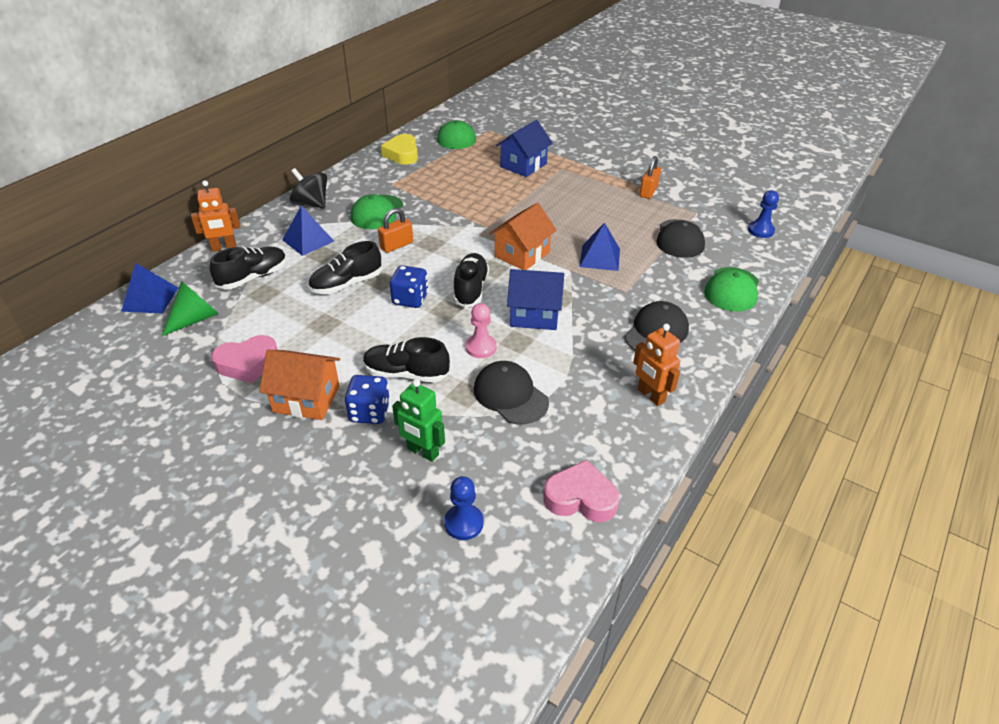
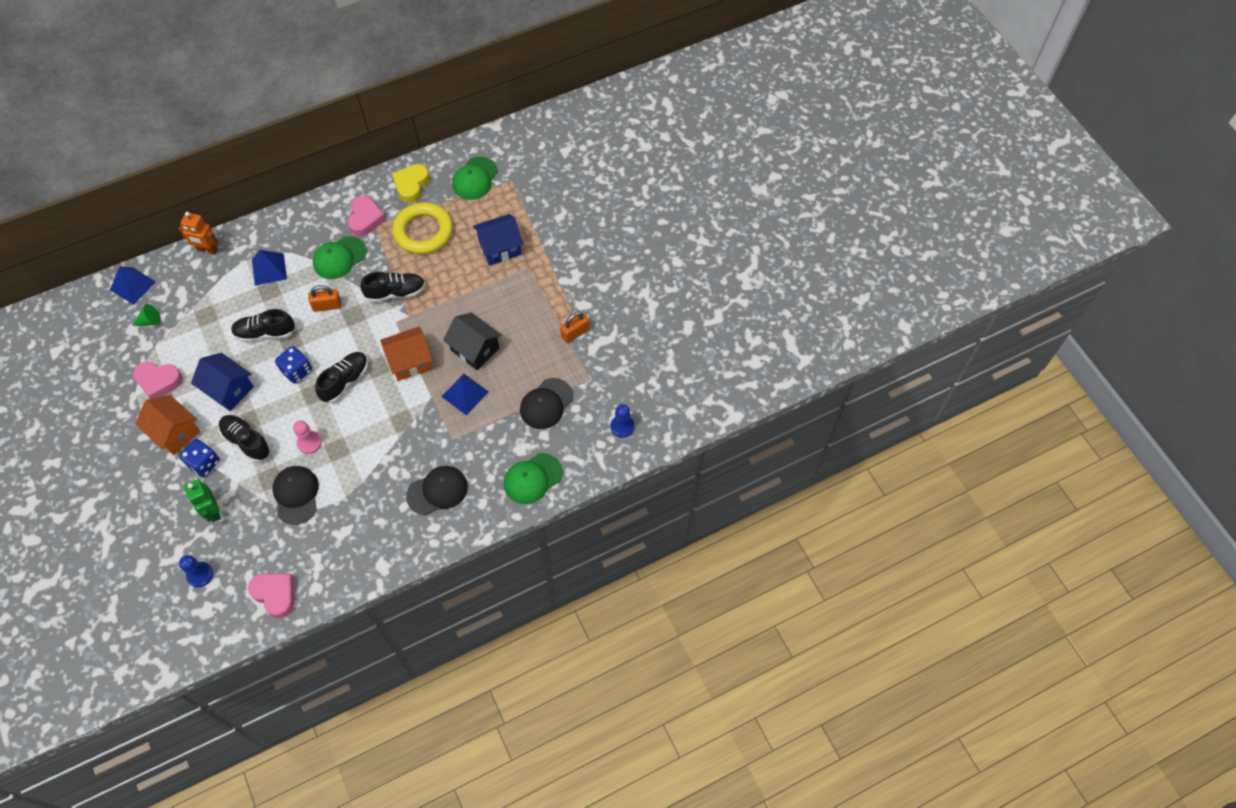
camera: 30 degrees right, 20 degrees up
(195, 319) = (150, 321): green cone -> green cone, size x0.65
(253, 277) = (209, 294): black shoe -> black shoe (395, 292)
(311, 204) = (298, 223): black spinning top -> none
(378, 183) = (365, 219): none -> pink heart
(443, 175) = (423, 231): none -> yellow ring
(534, 315) = (368, 430): blue house -> blue house (229, 389)
(574, 227) = (475, 349): none -> black house
(650, 395) = (383, 543): orange robot -> none

